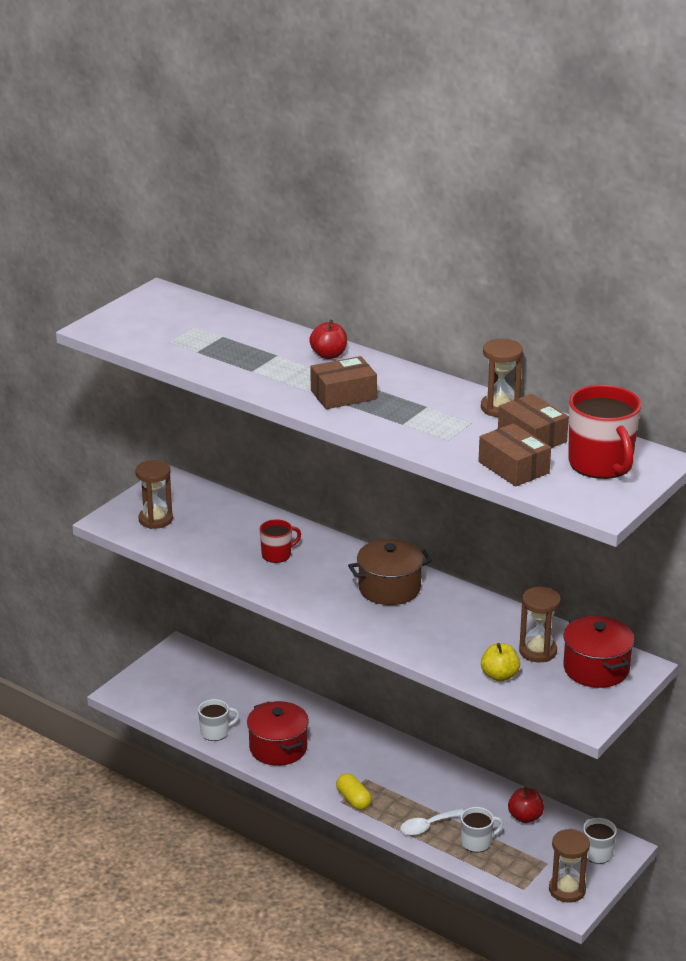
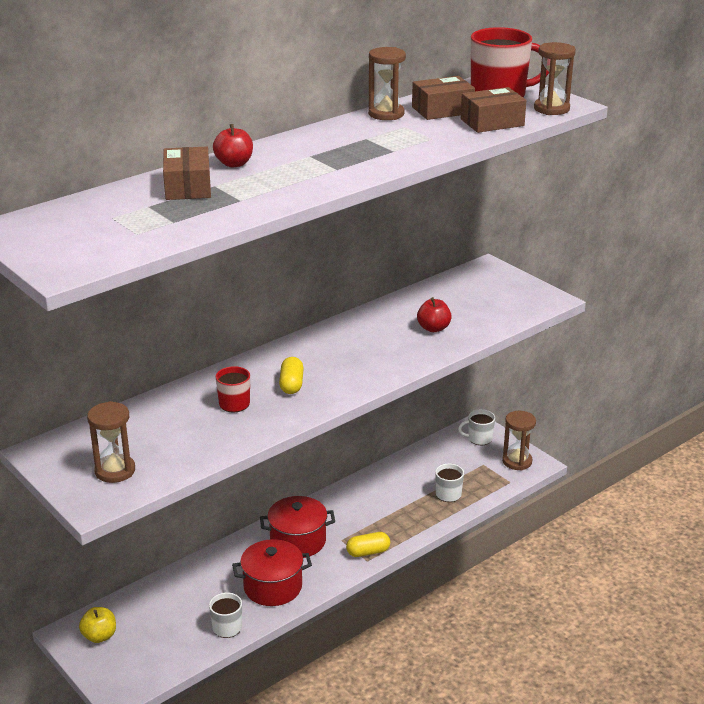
camera: 75 degrees left, 0 degrees up
(322, 579) = (291, 384): none -> yellow capsule
(343, 395) = (322, 167): brown box -> brown box (188, 187)
(389, 588) = (326, 352): brown pot -> none
(427, 826) = (419, 516): white spoon -> none
(499, 676) = (480, 323): yellow apple -> yellow apple (99, 636)
(525, 817) = (425, 463): red apple -> red apple (433, 328)
(538, 651) = (452, 302): brown hourglass -> brown hourglass (551, 109)
(596, 669) = (484, 283): red pot -> red pot (298, 541)

